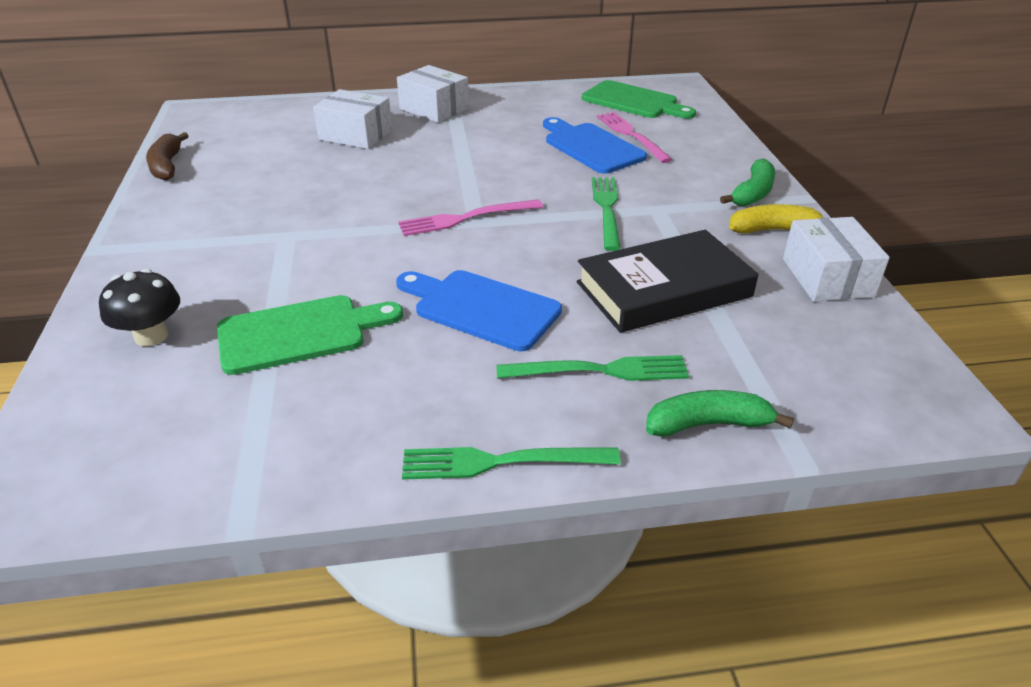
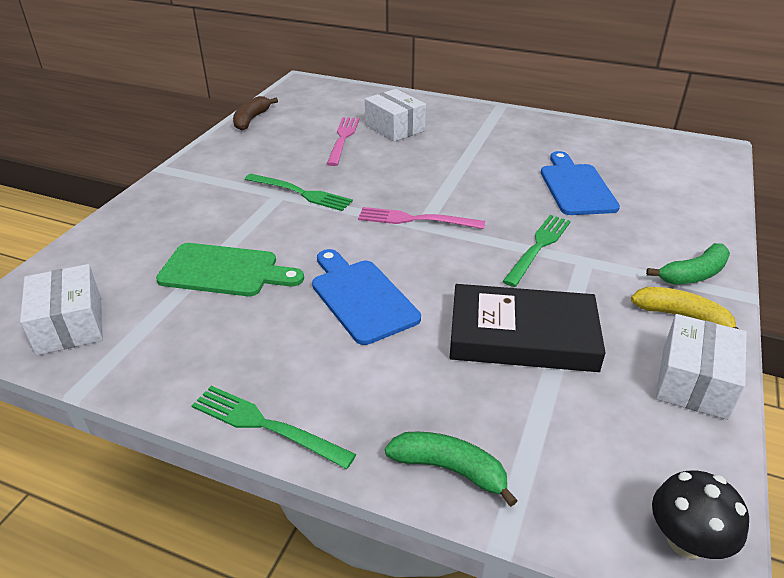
camera: 30 degrees right, 0 degrees up
(151, 336) = (140, 240): black mushroom -> black mushroom (686, 541)
(434, 109) = (473, 120): white box -> white box (70, 325)
(600, 370) = (404, 385): green fork -> green fork (301, 193)
(631, 135) = (623, 186): pink fork -> pink fork (343, 139)
(633, 101) = (655, 155): green cutting board -> none

